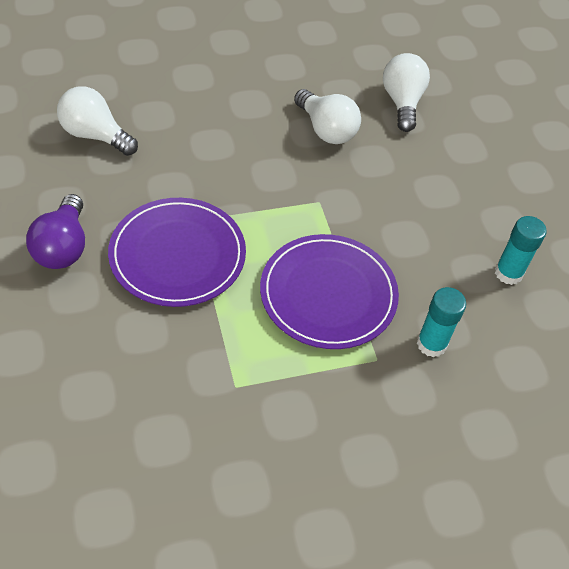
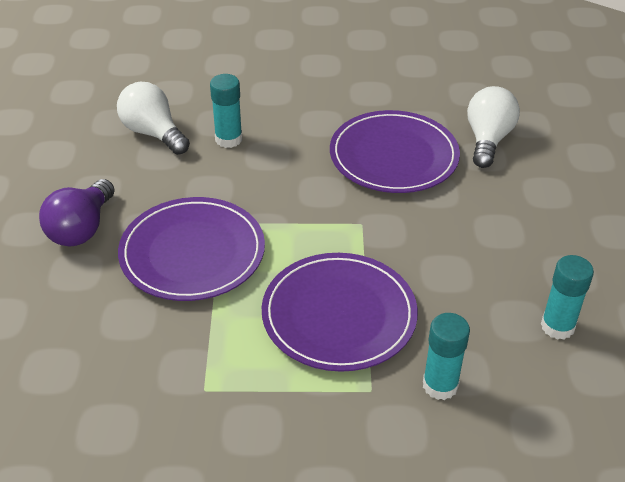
camera: 20 degrees right, 10 degrees down
(170, 132) = (228, 139): none -> turquoise glue stick
(326, 130) = (394, 156): white light bulb -> purple plate

